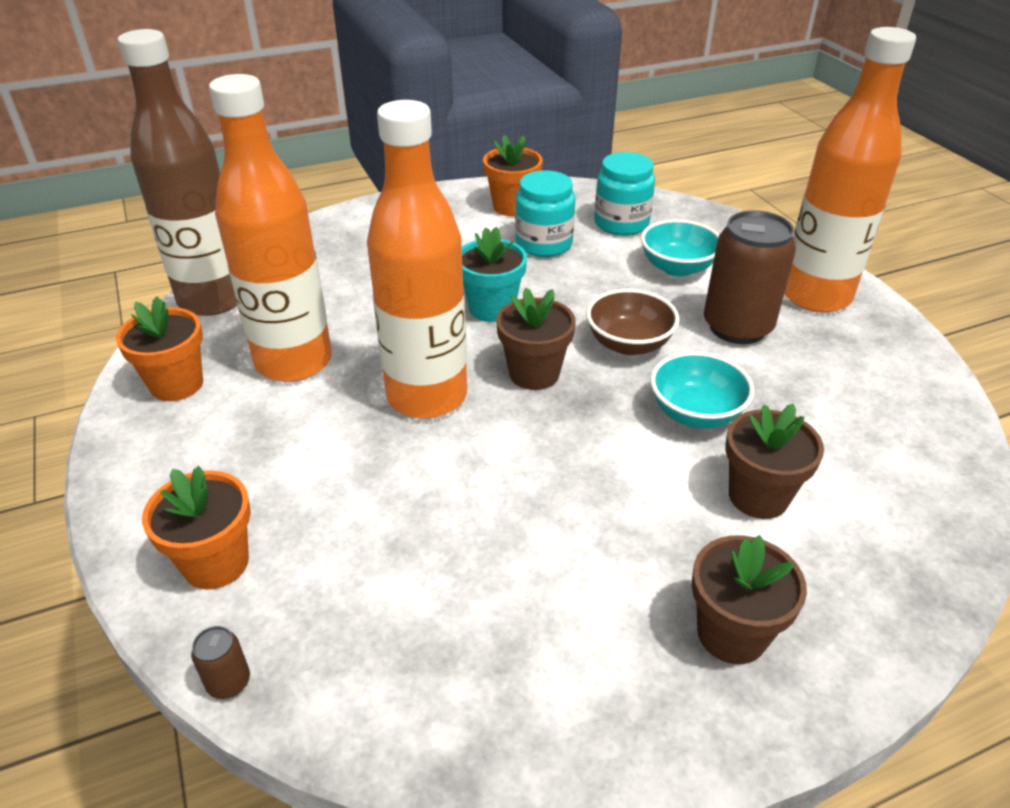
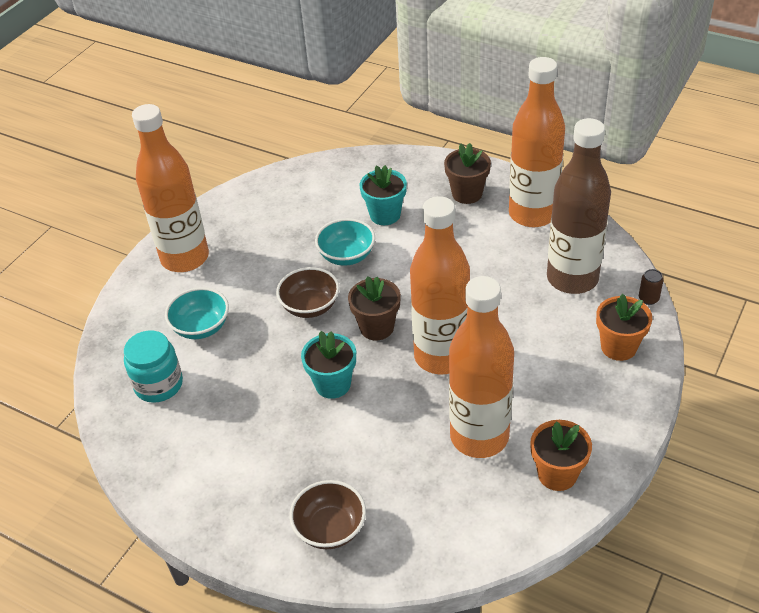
camera: 125 degrees left, 5 degrees up
(213, 299) = (472, 542): brown bottle -> brown bottle (572, 278)
(344, 243) = (330, 528): none -> brown bowl
(512, 207) = (182, 463): orange flower pot -> none
(543, 244) = (226, 409): turquoise jar -> none
(587, 690) = (532, 214): none -> orange bottle
(737, 327) = (250, 274): brown can -> none
(758, 496) = (385, 215): brown flower pot -> turquoise flower pot

